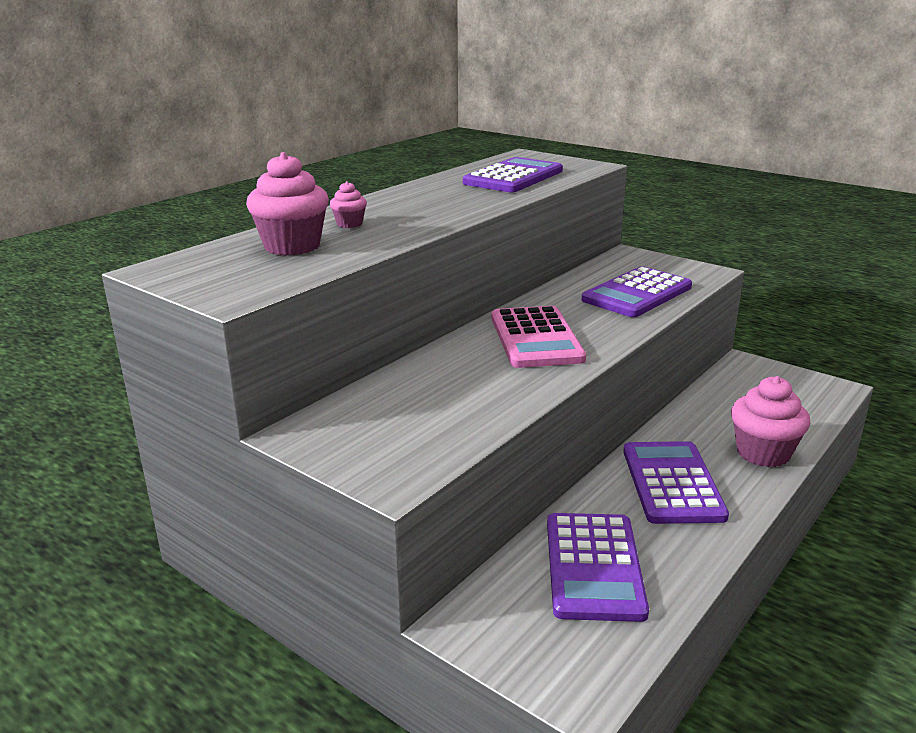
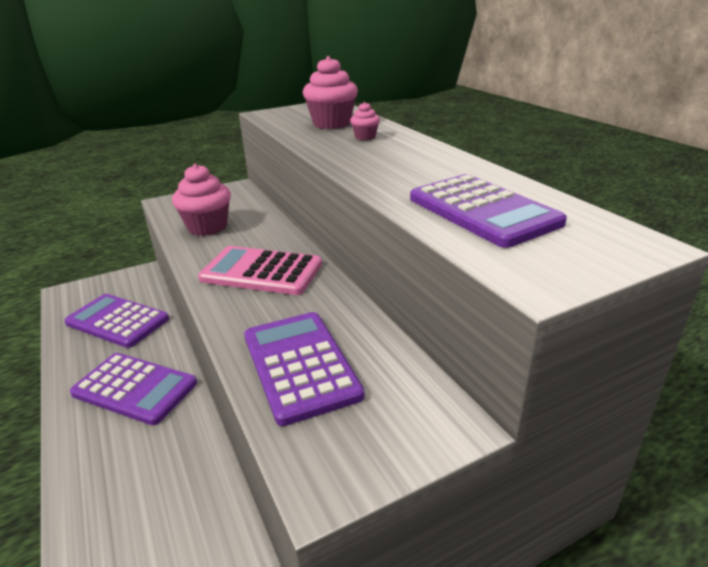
camera: 115 degrees right, 5 degrees up
(763, 453) = (96, 474): pink cupcake -> pink cupcake (207, 227)

